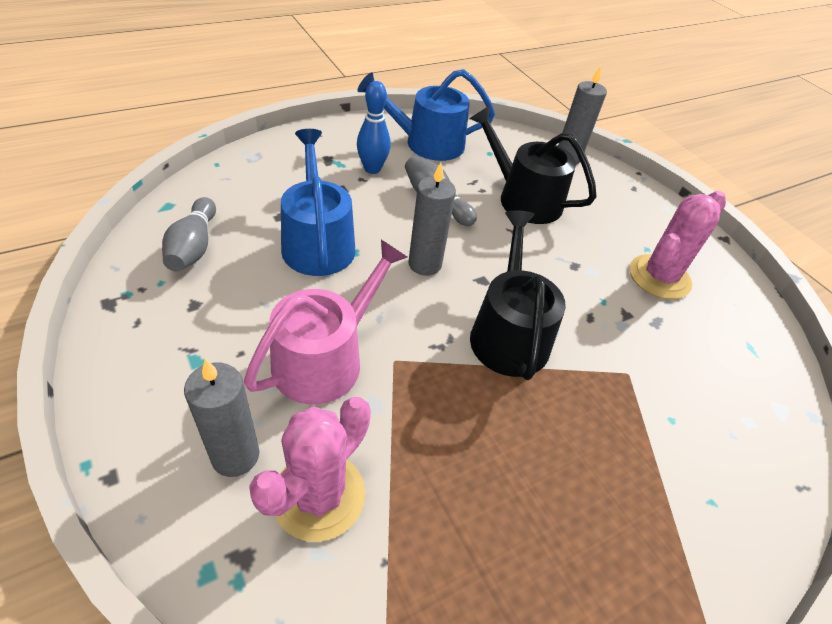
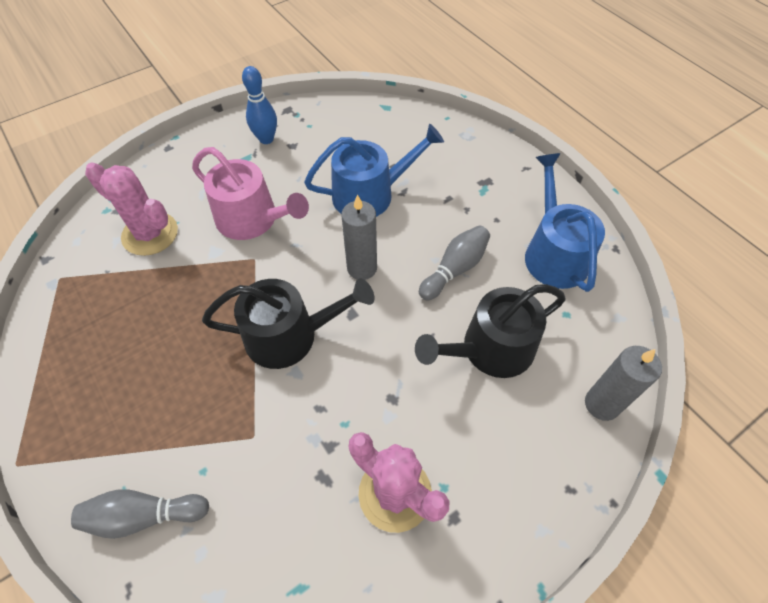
camera: 90 degrees right, 10 degrees up
(194, 247) = (346, 131): grey bowling pin -> grey bowling pin (144, 515)
(235, 456) = (178, 192): grey candle -> none
(372, 169) = (485, 214): blue bowling pin -> blue bowling pin (266, 139)
(523, 199) = (490, 349): black watering can -> black watering can turned 150 degrees counterclockwise

